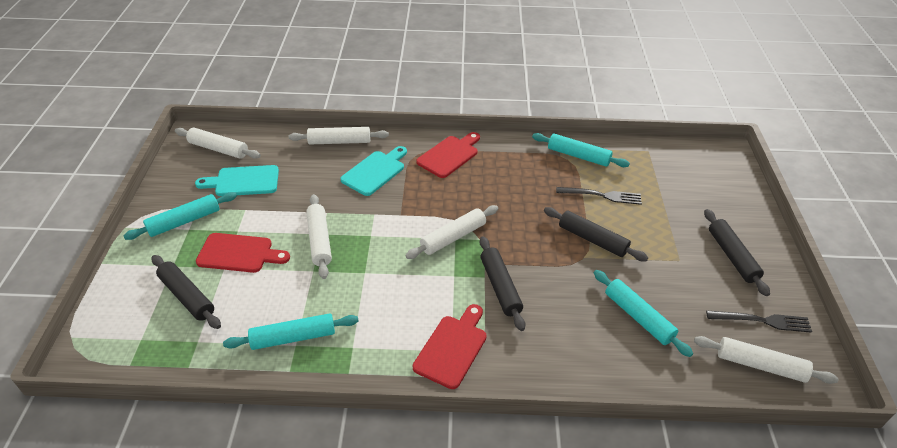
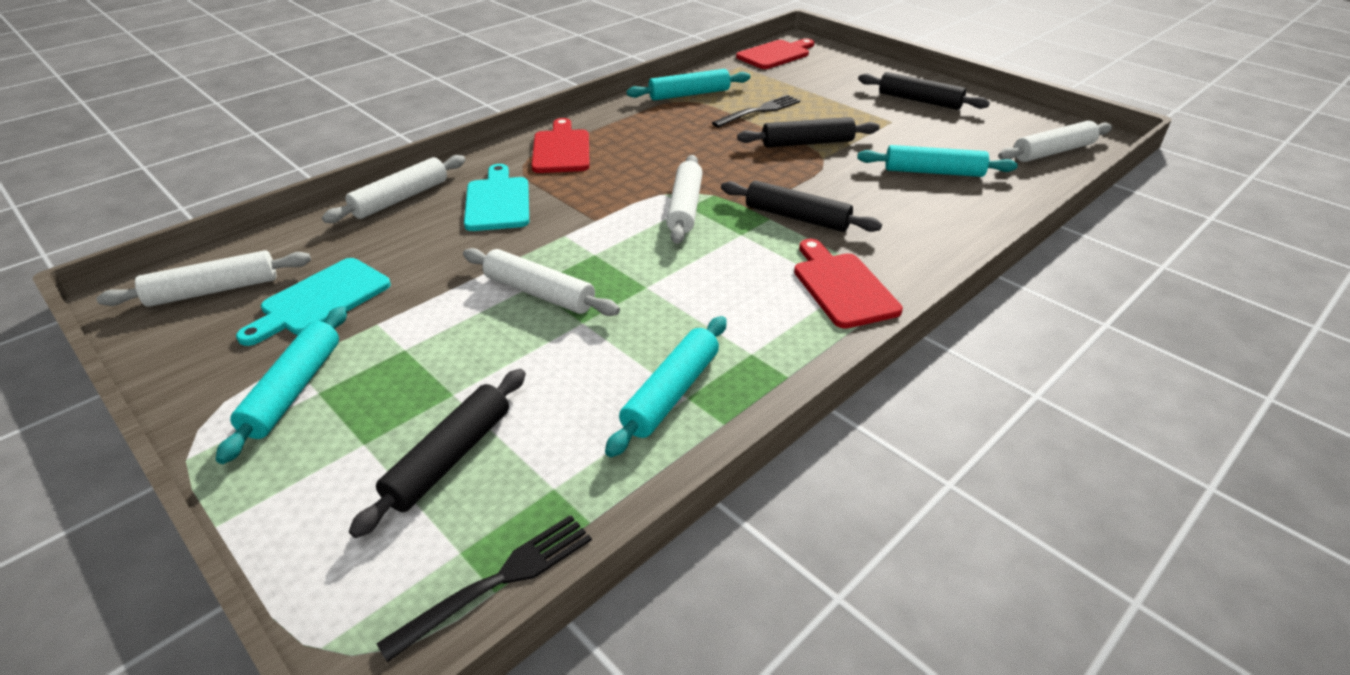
camera: 45 degrees left, 5 degrees down
(187, 296) = (449, 457): black rolling pin -> black rolling pin turned 60 degrees counterclockwise
(239, 253) = (449, 368): red cutting board -> red cutting board (776, 54)
(762, 321) = (1006, 126): black fork -> black fork (498, 580)

